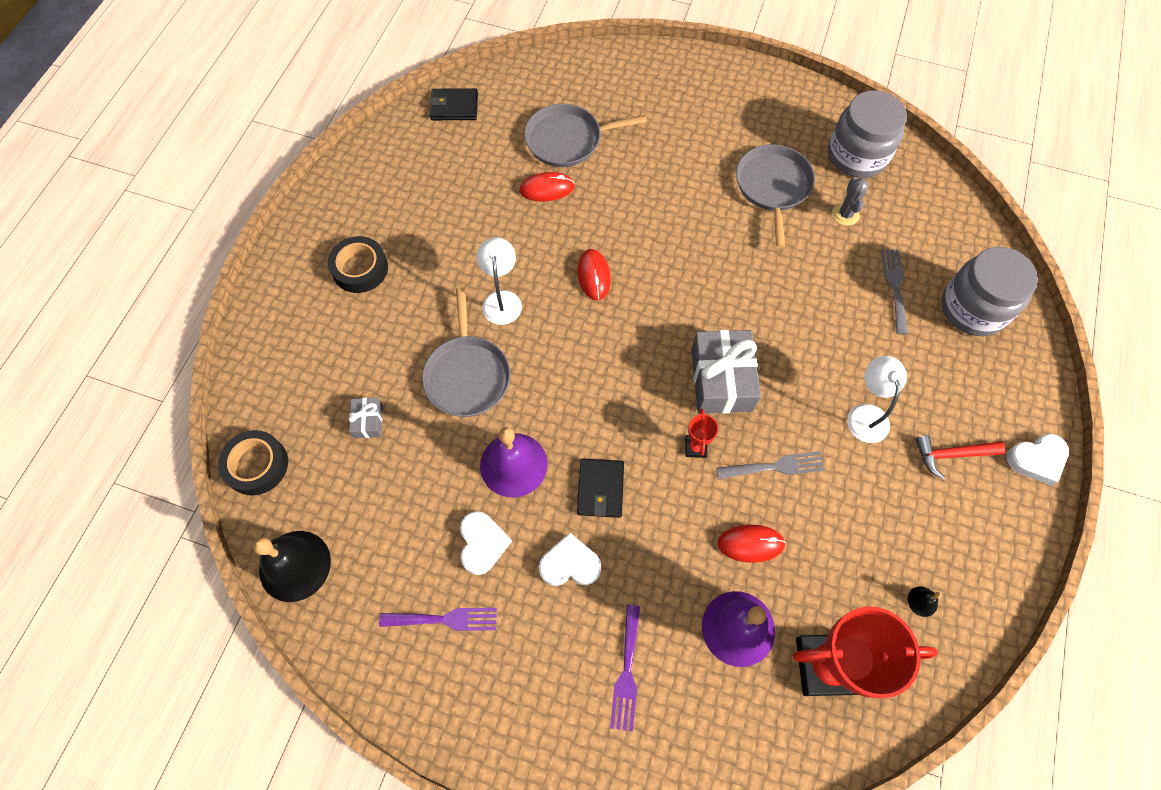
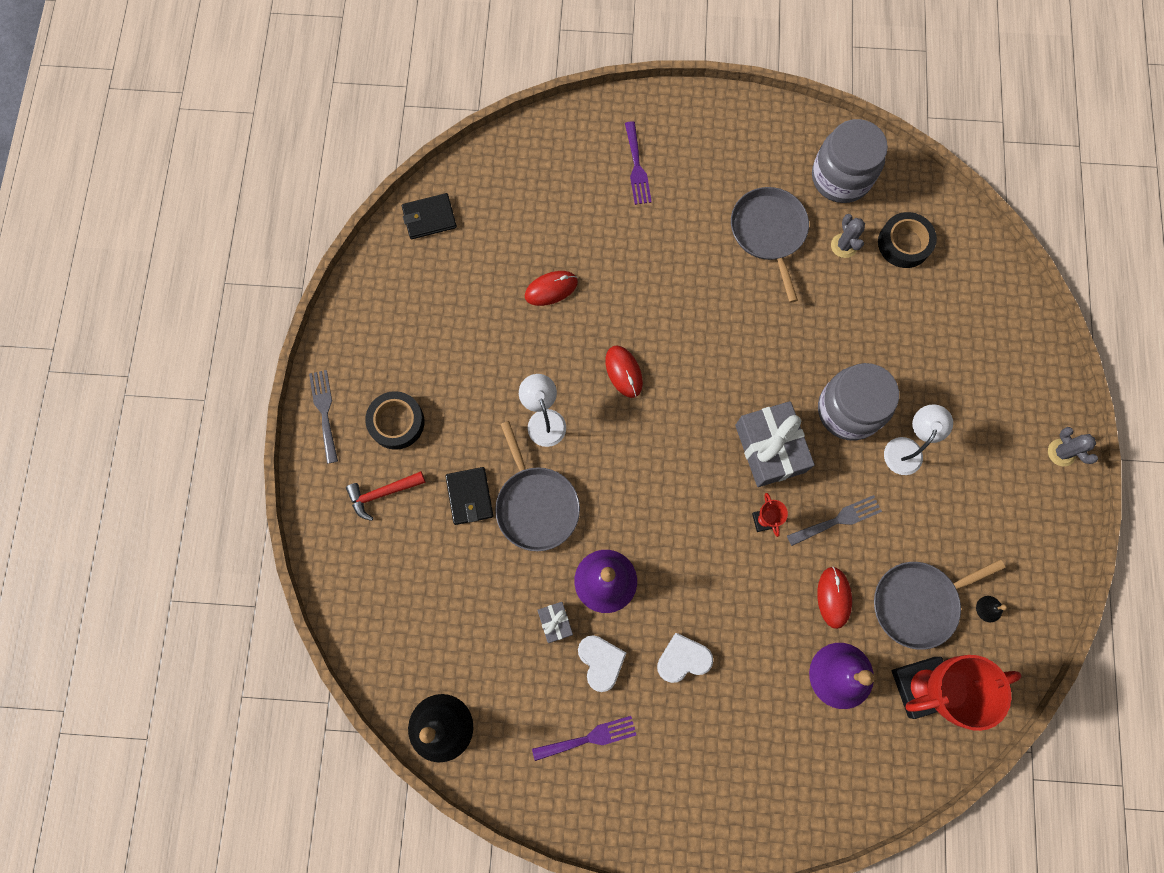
camera: 15 degrees left, 10 degrees up
(257, 465) = (371, 645): black tape -> black tape (904, 243)
(368, 421) = (459, 575): grey gift -> grey gift (555, 622)
(567, 140) = (555, 228): grey pan -> grey pan (918, 603)
(600, 489) = (690, 583): black wallet -> black wallet (469, 496)
(626, 673) = (758, 740): purple fork -> purple fork (637, 167)
(750, 544) = (833, 597): red mouse -> red mouse turned 75 degrees counterclockwise
(866, 414) = (906, 448): white lamp -> white lamp turned 45 degrees clockwise
(894, 286) = (905, 311): grey fork -> grey fork (324, 411)
(951, 455) = (988, 467): red hammer -> red hammer (382, 493)
(973, 308) = (980, 316): grey jar -> grey jar (848, 410)
(1036, 460) = (1061, 452): white heart -> grey cactus

